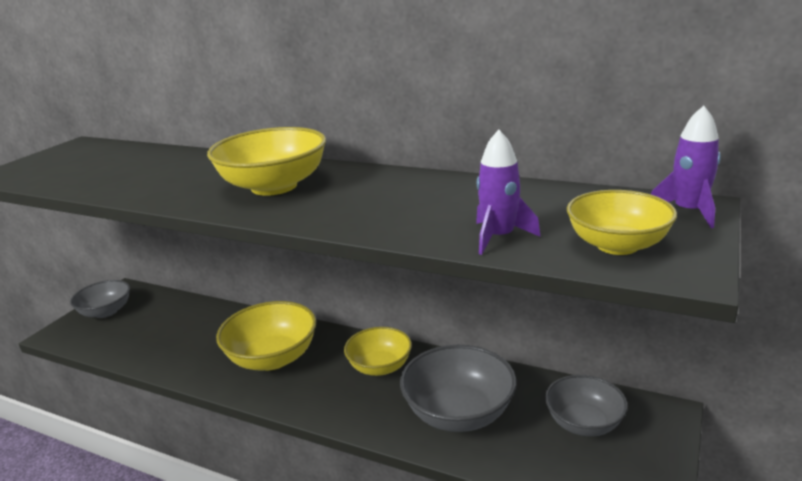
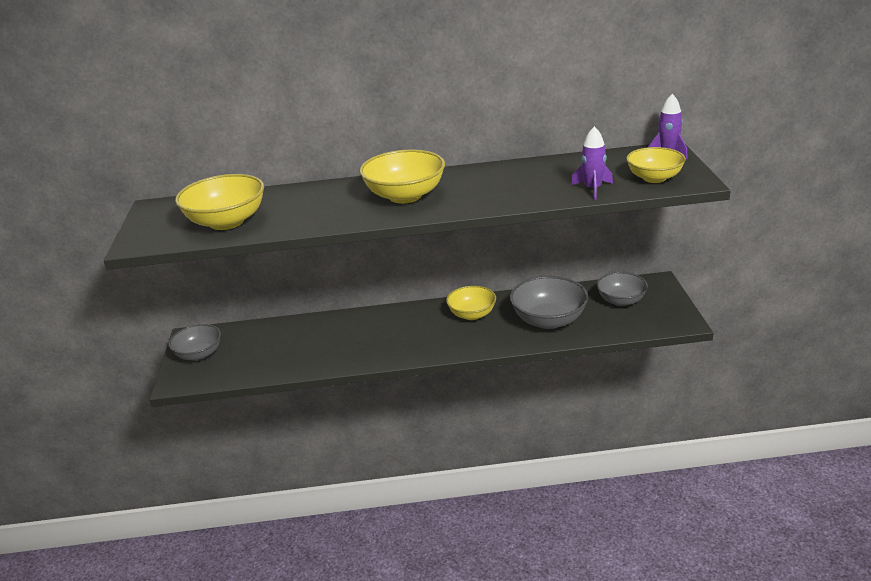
camera: 30 degrees left, 5 degrees up
(272, 358) = (389, 335): yellow bowl -> yellow bowl (227, 222)

